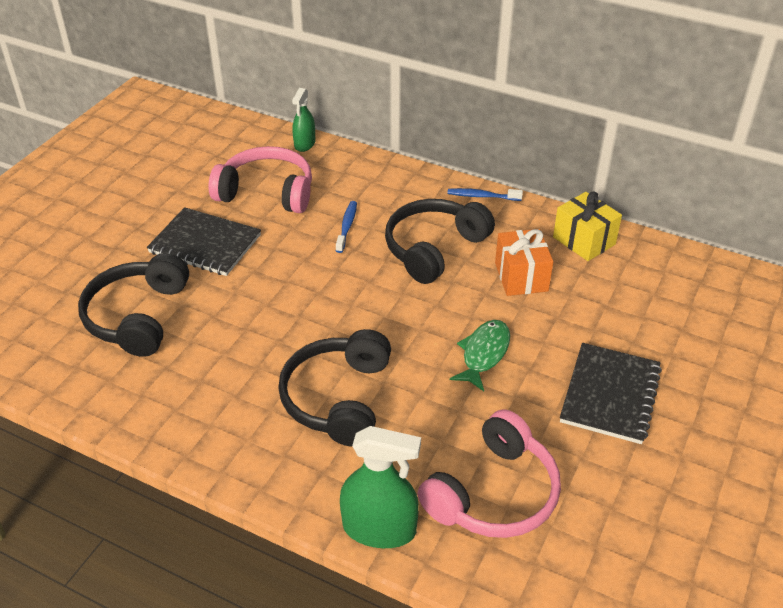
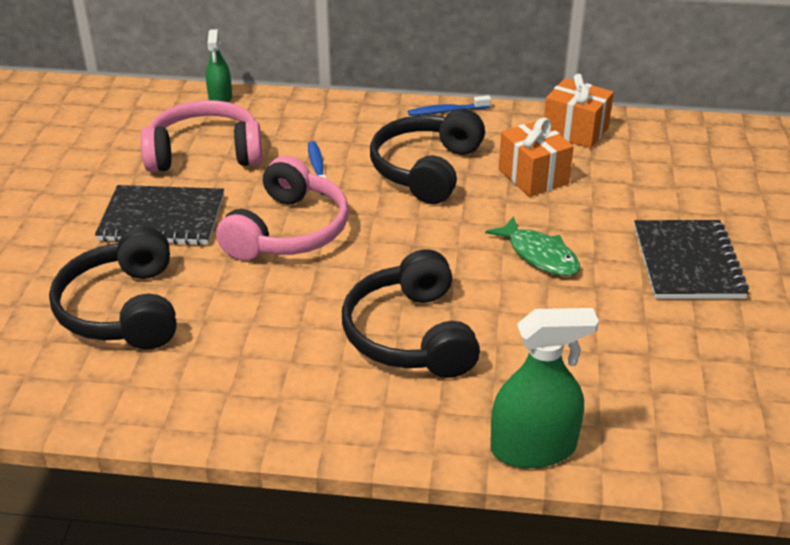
camera: 20 degrees left, 5 degrees down
(484, 354) = (539, 255): green fish -> green fish turned 135 degrees clockwise
(494, 493) = (630, 382): pink headphones -> pink headphones (288, 231)
(584, 241) = (575, 131): yellow gift -> orange gift

